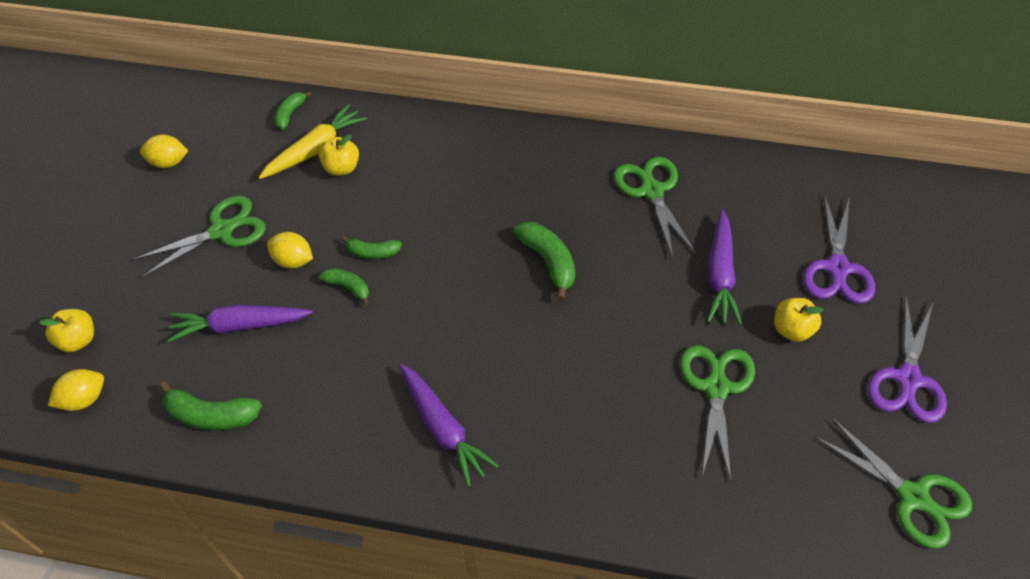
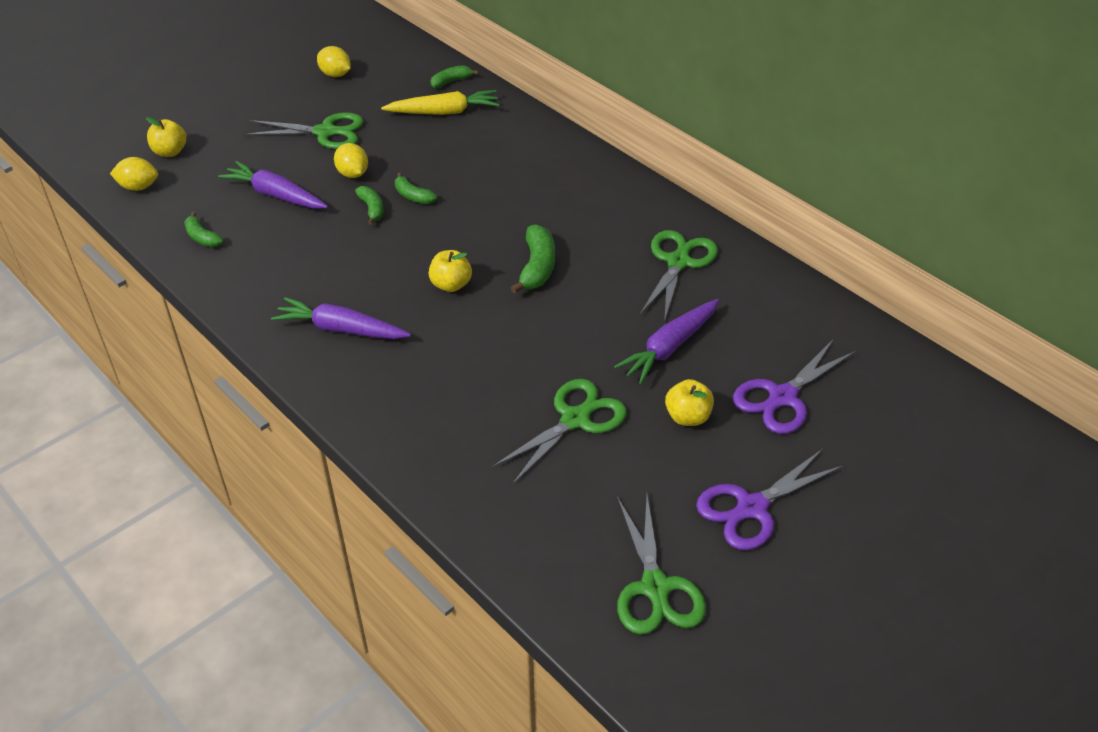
camera: 35 degrees right, 10 degrees down
(212, 415) = (202, 237): green banana -> green banana, size x0.63
(342, 168) = (450, 132): yellow apple -> yellow apple (451, 285)
(443, 428) = (341, 329): purple carrot -> purple carrot turned 105 degrees clockwise

